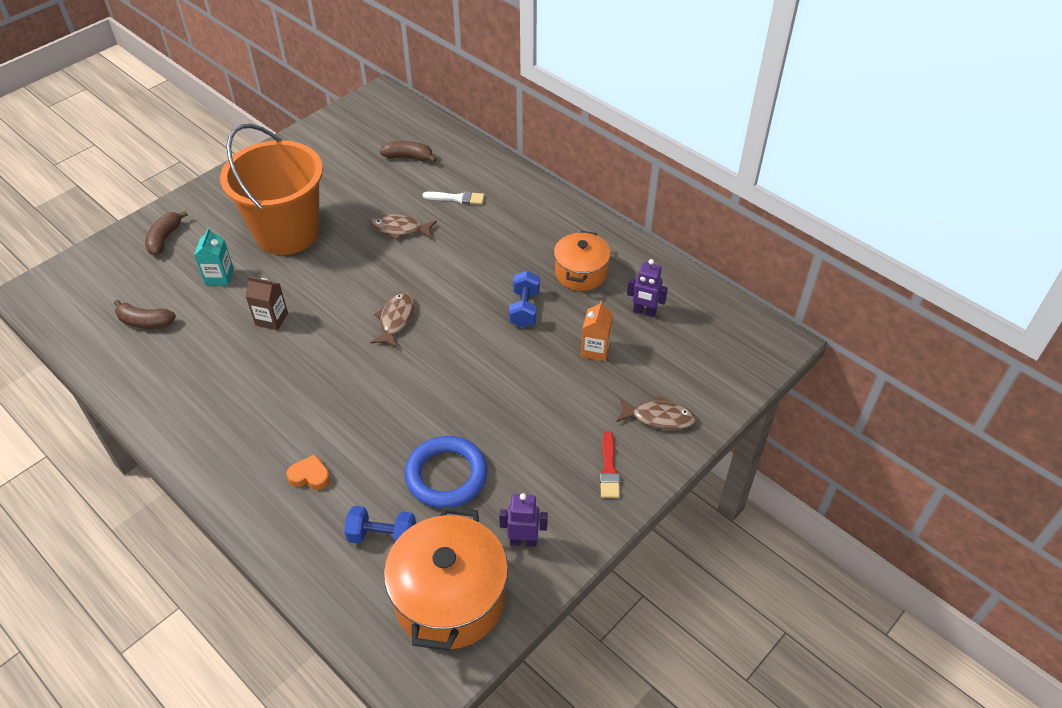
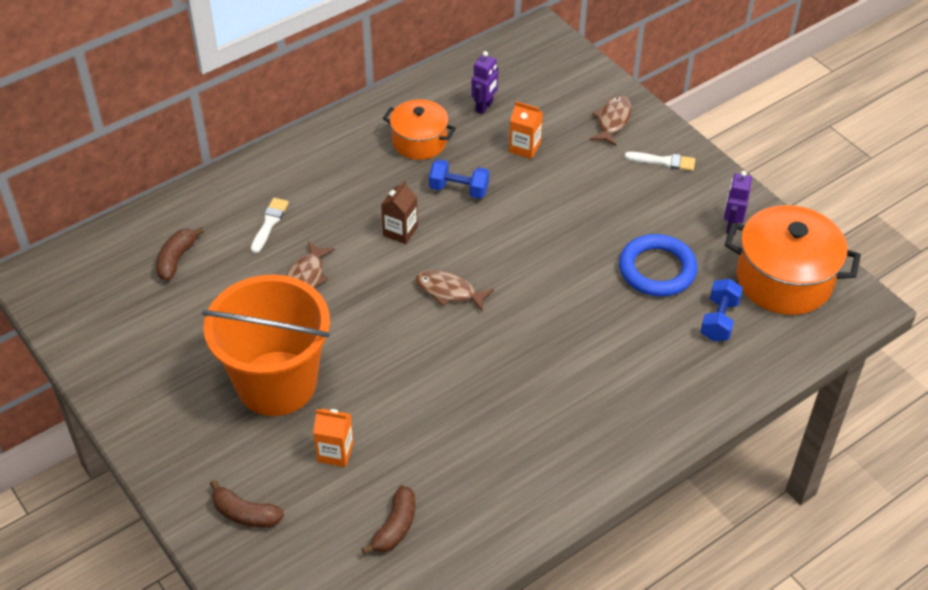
camera: 80 degrees left, 0 degrees up
(219, 276) = (335, 452): turquoise carton -> orange carton
(271, 319) = (421, 400): brown carton -> brown carton (400, 231)
(310, 476) = (645, 371): orange heart -> none
(609, 469) = (664, 161): red brush -> white brush

